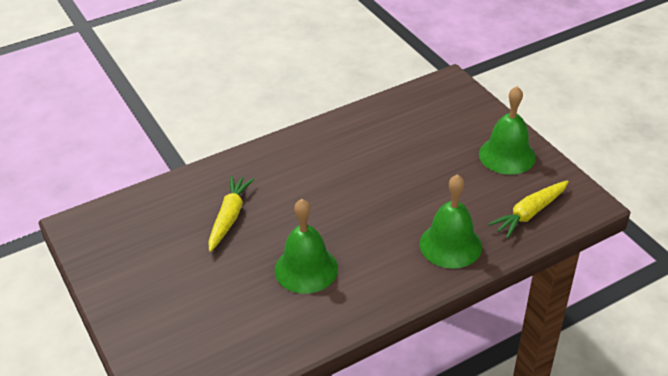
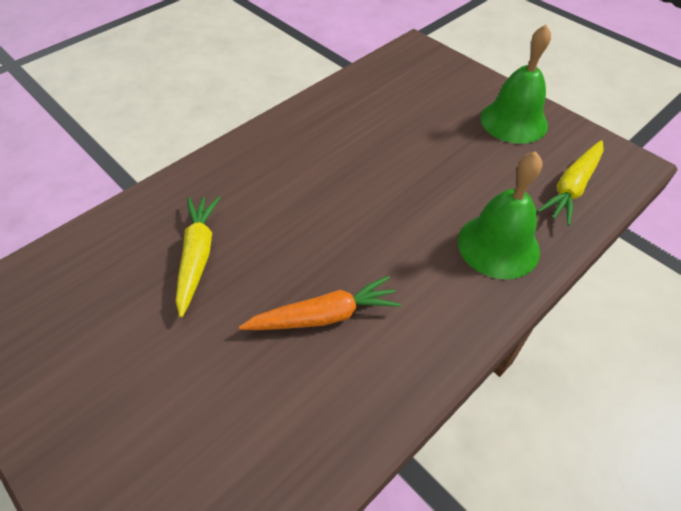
camera: 15 degrees left, 10 degrees up
(306, 269) = (324, 316): green bell -> orange carrot

